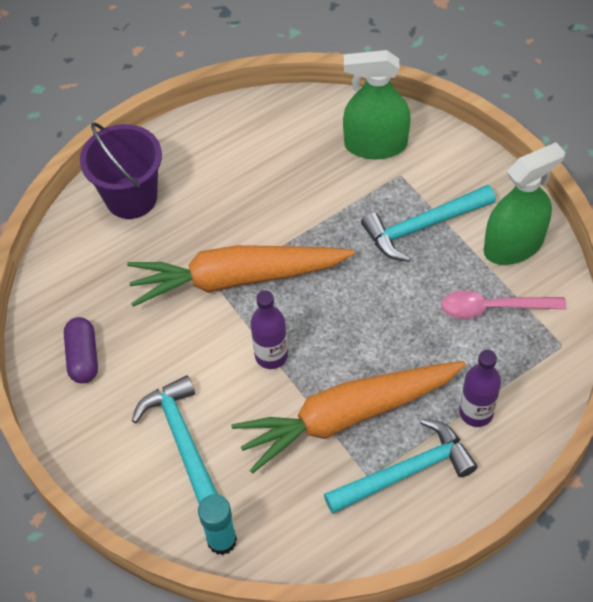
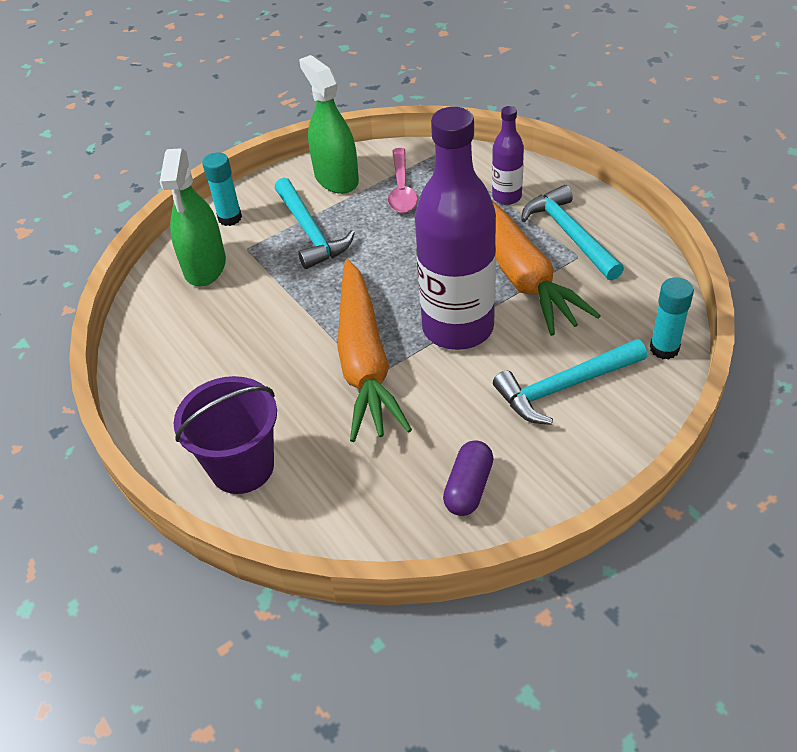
camera: 90 degrees left, 10 degrees down
(83, 357) = (468, 487): purple capsule -> purple capsule turned 60 degrees counterclockwise
(271, 356) = (458, 327): purple bottle -> purple bottle, size x2.13
(448, 156) = (230, 218): none -> turquoise glue stick

